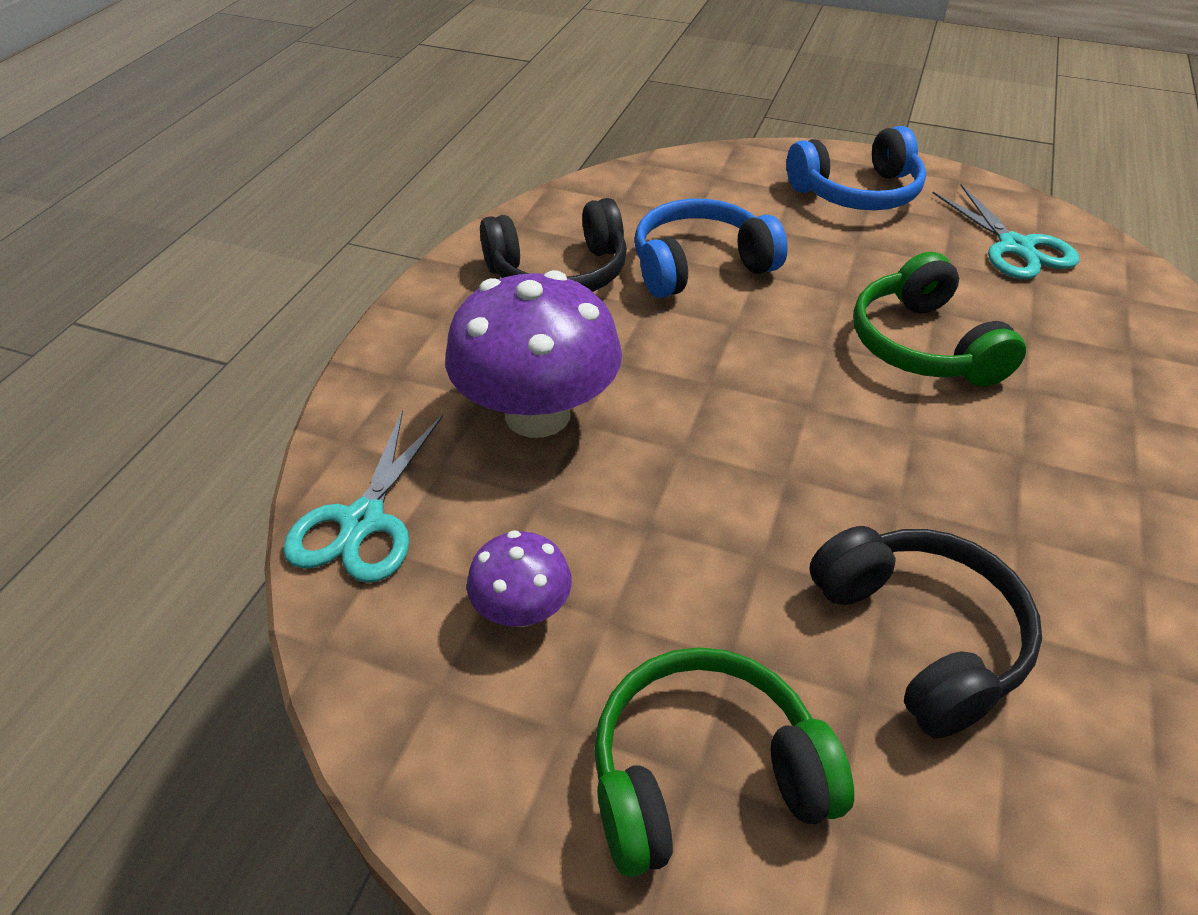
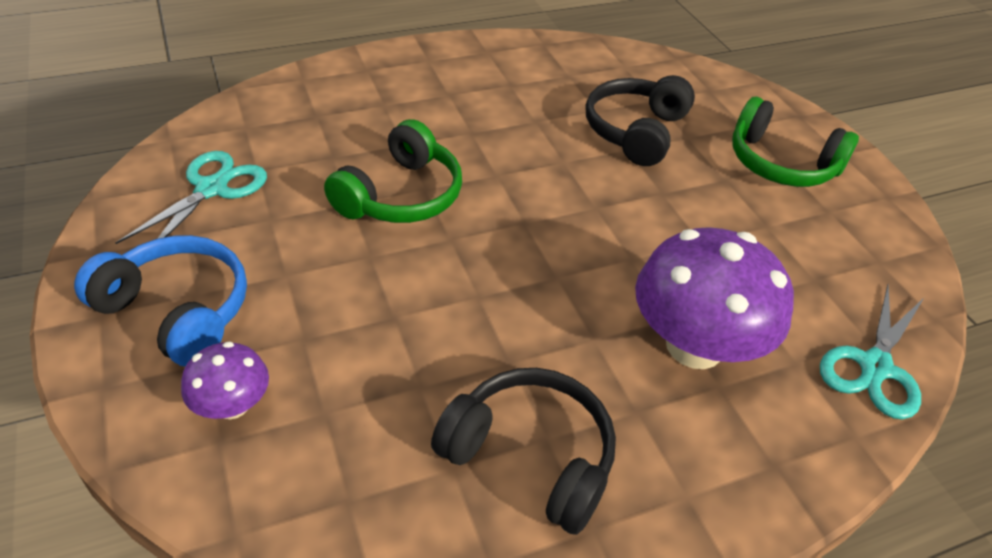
camera: 135 degrees left, 0 degrees up
(362, 522) = (874, 367): turquoise scissors -> turquoise scissors turned 150 degrees clockwise
(522, 610) = (809, 258): purple mushroom -> purple mushroom (232, 405)
(700, 266) = (416, 358): blue headphones -> none

